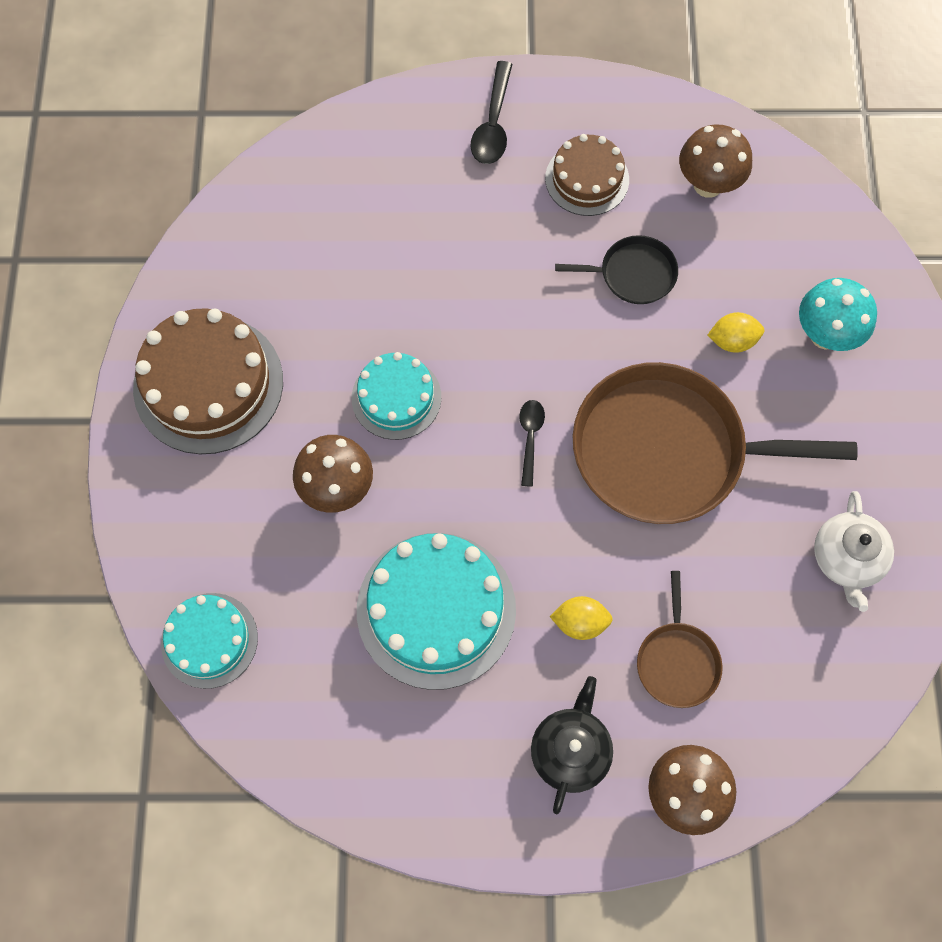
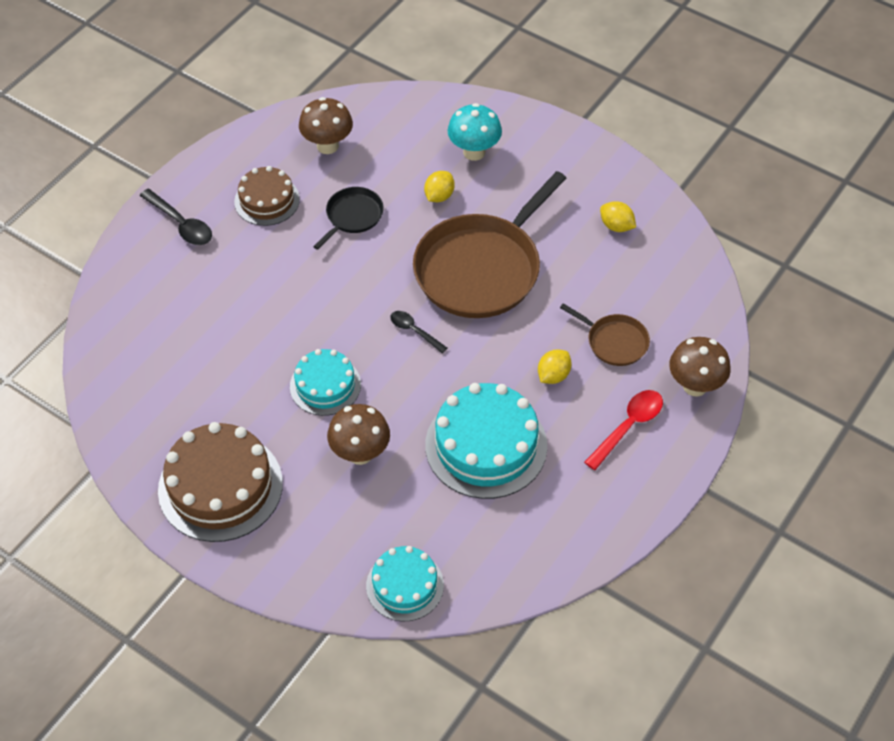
camera: 55 degrees left, 15 degrees down
(570, 750) = (628, 427): black teapot -> red spoon
(847, 559) = (616, 226): white teapot -> yellow lemon

